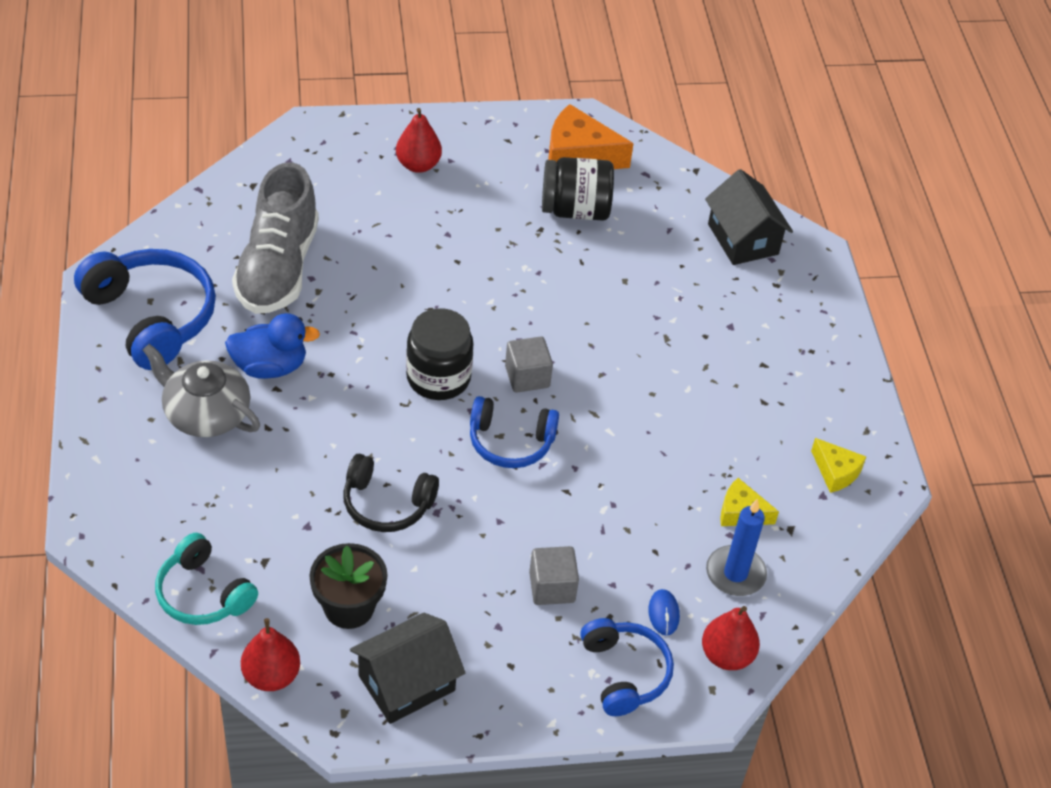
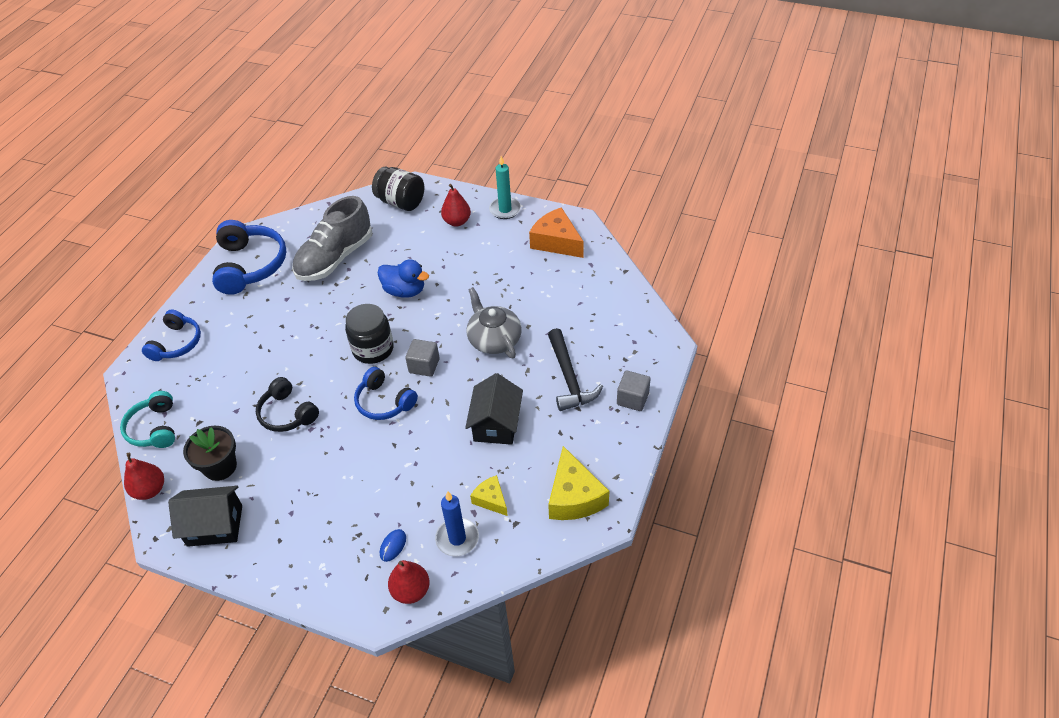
camera: 35 degrees right, 0 degrees up
(205, 413) = (235, 327): grey teapot -> grey teapot (494, 339)
(270, 367) = (288, 312): blue duck -> blue duck (405, 291)
(474, 129) = (505, 210): none -> turquoise candle
(552, 587) = (339, 501): grey cube -> grey cube (632, 399)
(575, 210) = (530, 274): black jar -> black jar (401, 202)
(624, 673) = (340, 574): blue headphones -> blue headphones (177, 343)
(726, 331) = (569, 378): none -> black hammer
(743, 239) = (624, 323): black house -> black house (496, 424)
(836, 472) = (574, 497): yellow cheese -> yellow cheese, size x1.77

